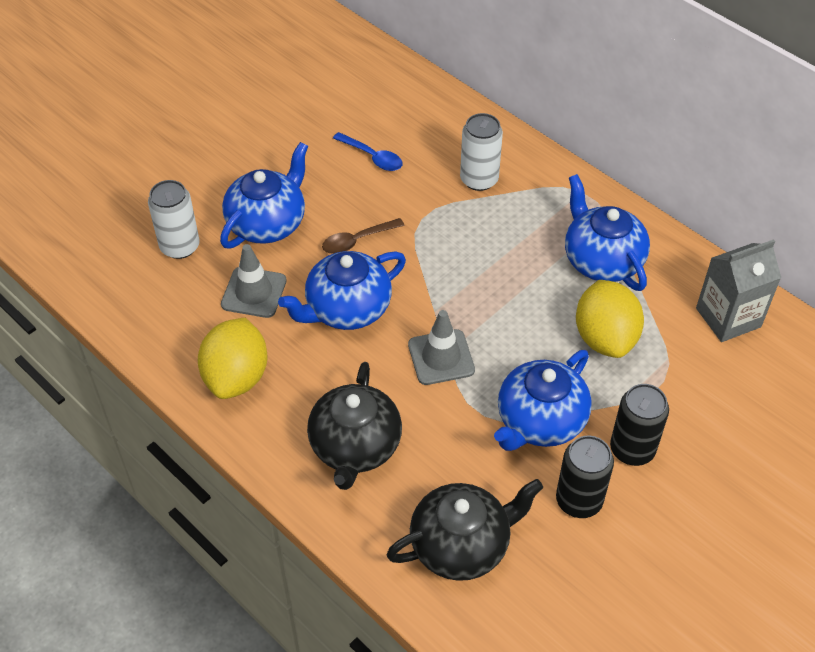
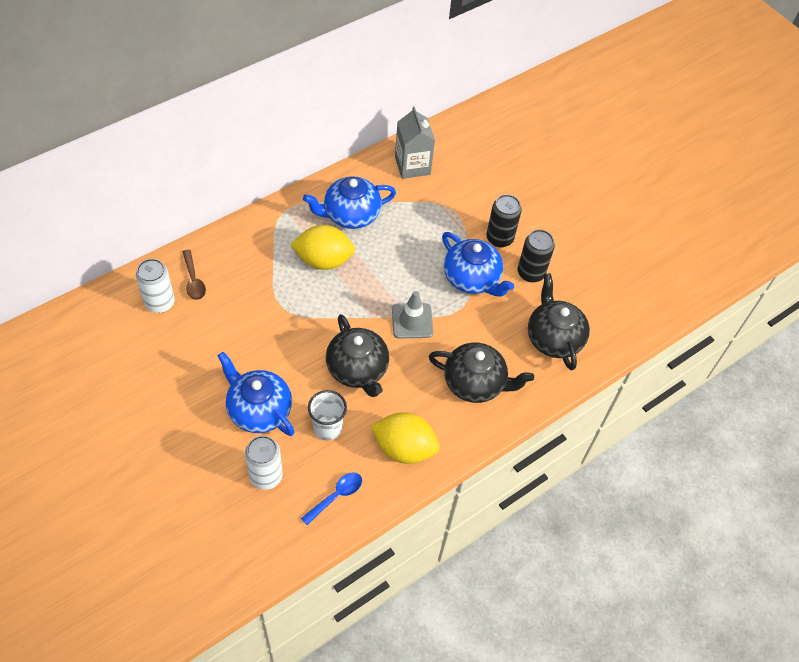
camera: 85 degrees left, 5 degrees up
(254, 292) = (327, 428): grey traffic cone -> white cup
(347, 309) = (357, 369): blue teapot -> black teapot
(357, 241) = (294, 352): brown spoon -> brown spoon (193, 280)
(372, 157) = (209, 328): blue spoon -> blue spoon (336, 496)
(479, 179) = (255, 265): white can -> white can (160, 303)
(605, 338) = (414, 230): yellow lemon -> yellow lemon (323, 260)

